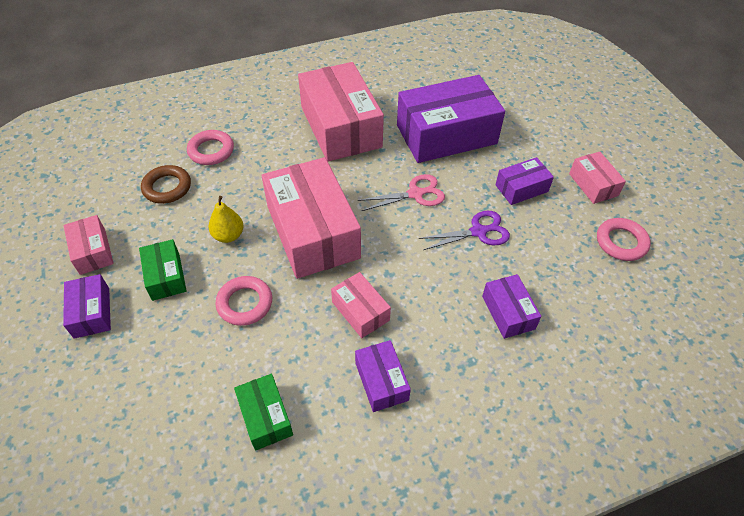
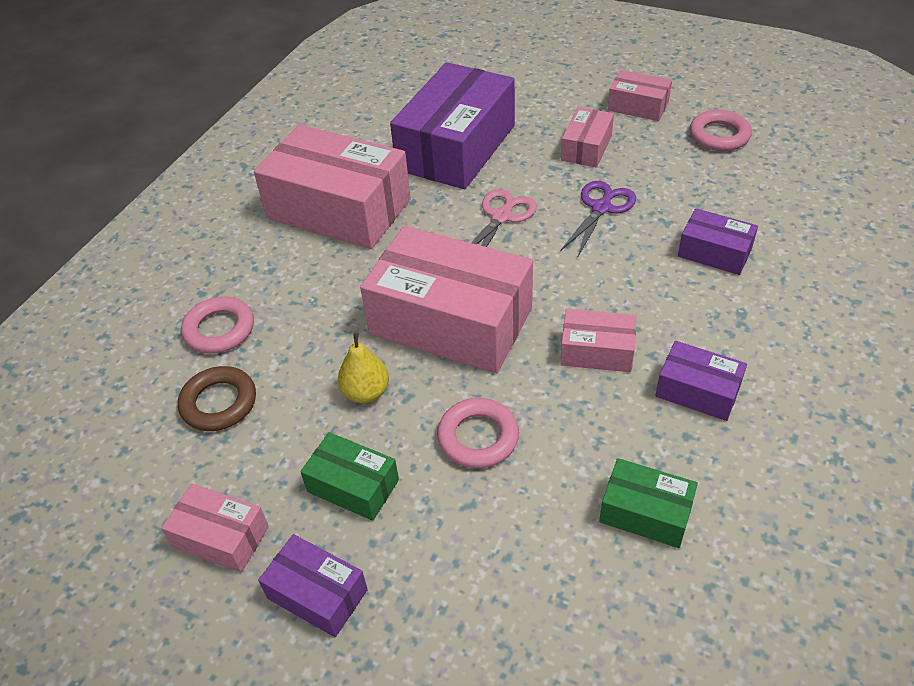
camera: 40 degrees left, 5 degrees down
(521, 188) = (586, 148): purple box -> pink box

